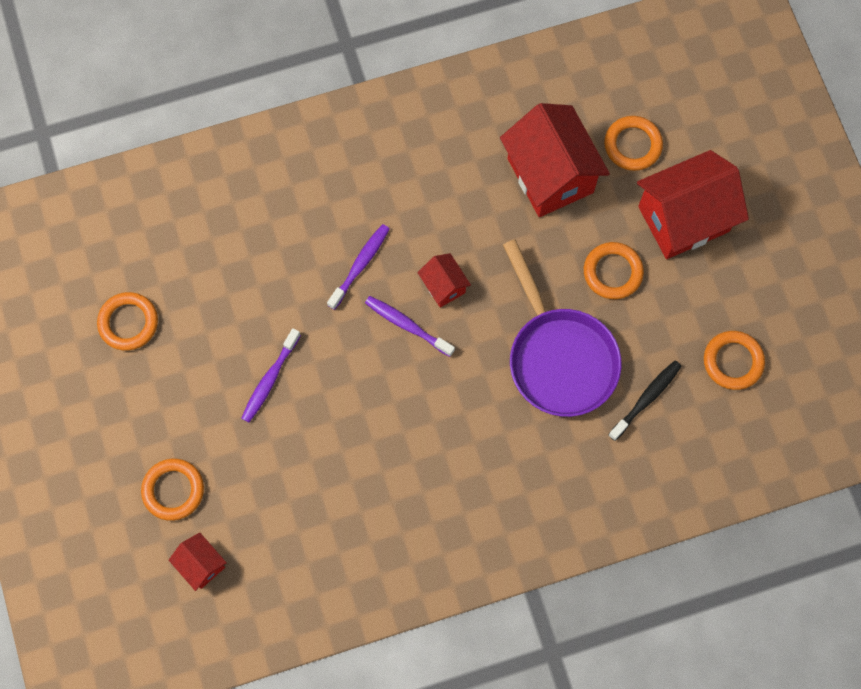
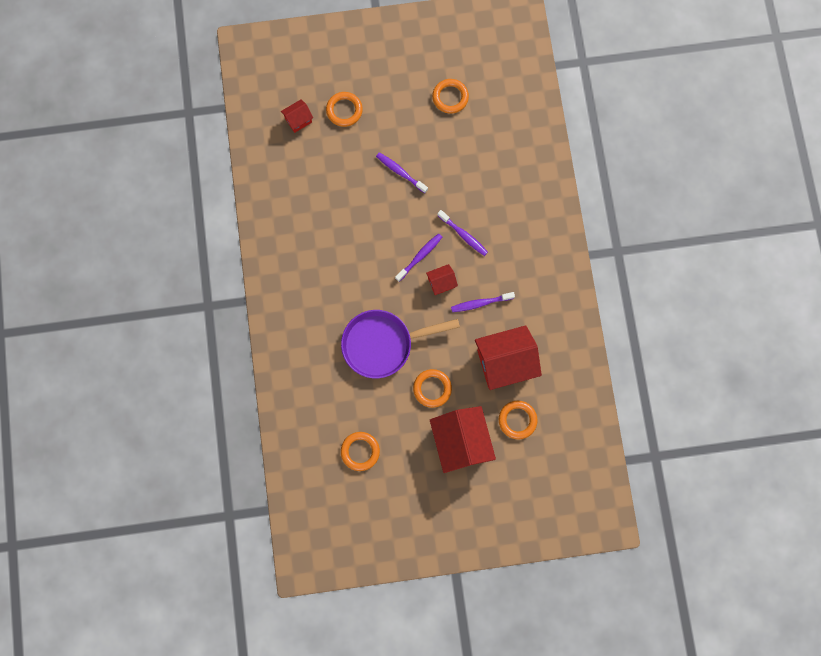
camera: 100 degrees right, 5 degrees up
(465, 223) = (480, 303): none -> purple toothbrush
(646, 399) = (346, 392): black toothbrush -> none

